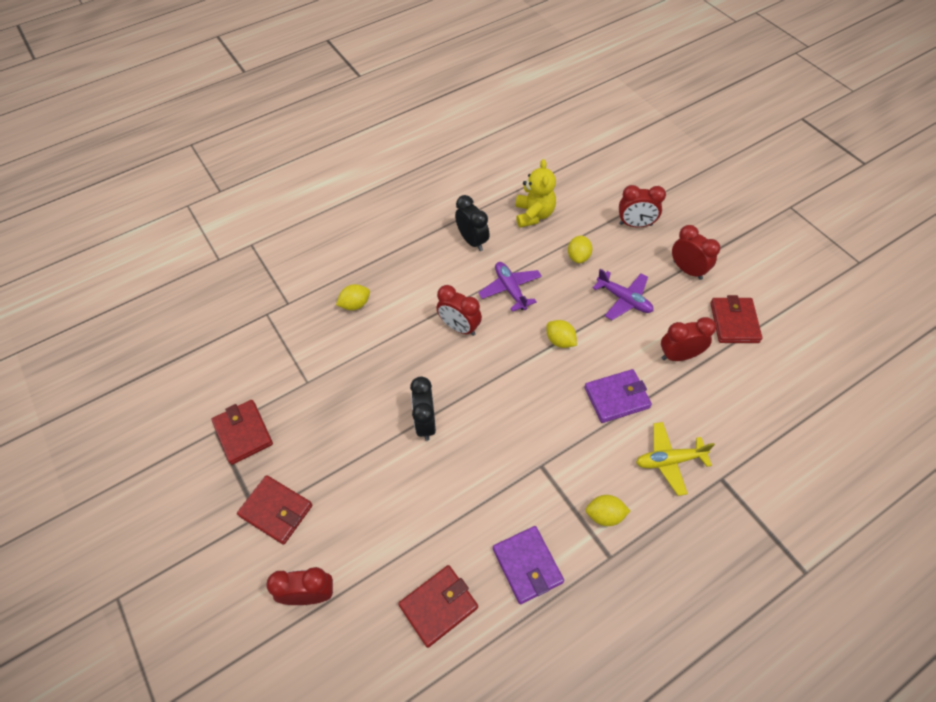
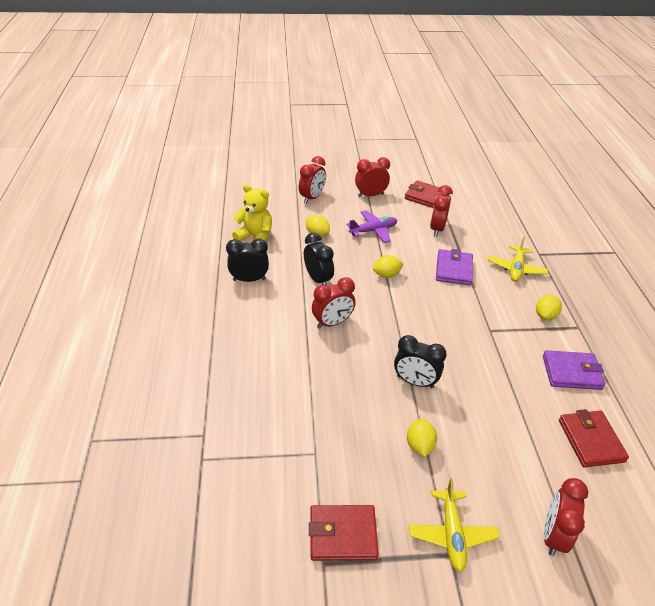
camera: 65 degrees left, 15 degrees down
(276, 510) = (451, 534): red wallet -> yellow plane
(355, 304) = (251, 381): yellow lemon -> yellow lemon (419, 445)
(510, 289) = (318, 279): purple plane -> black clock

